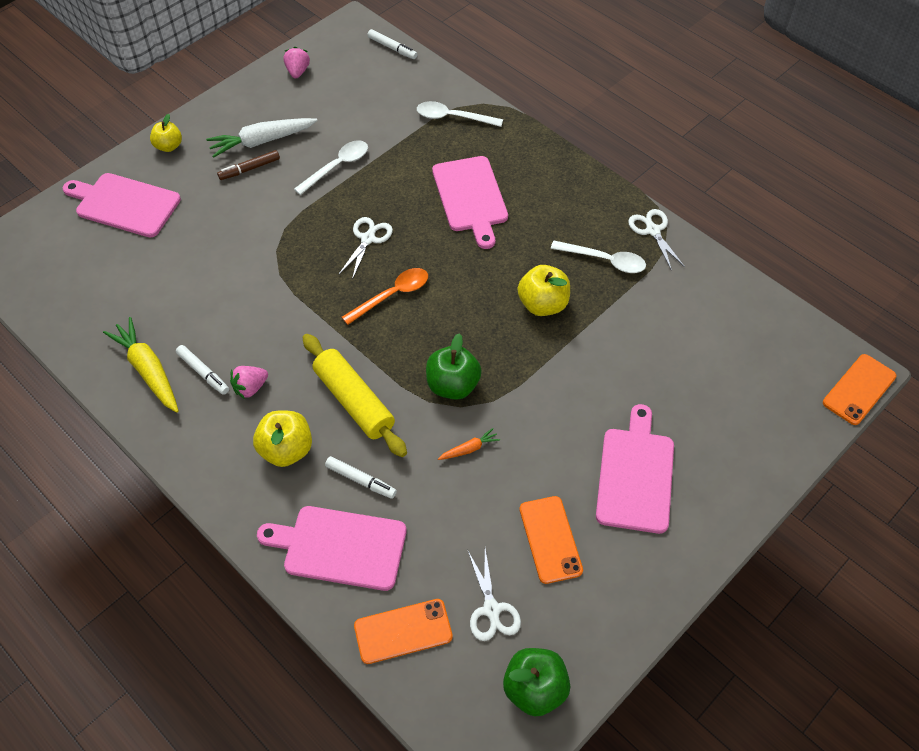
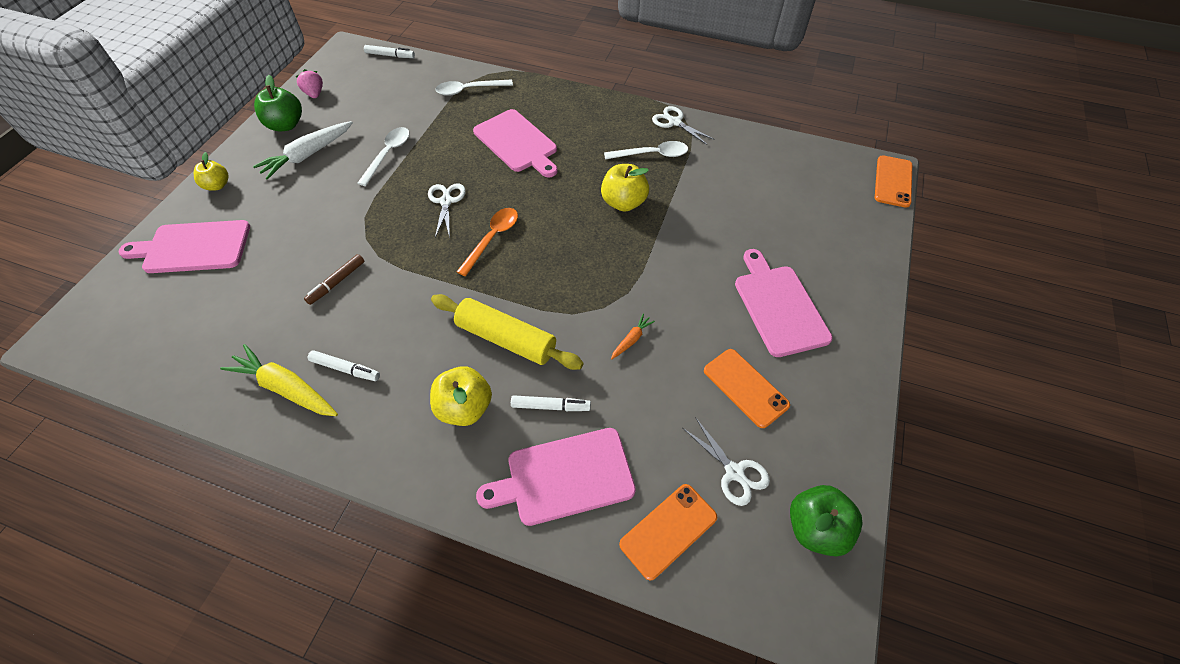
camera: 25 degrees left, 0 degrees up
(249, 169) = (307, 180): brown marker -> brown marker (337, 282)
(250, 388) = (400, 365): pink strawberry -> none
(453, 385) = (587, 292): green apple -> green apple (286, 125)

